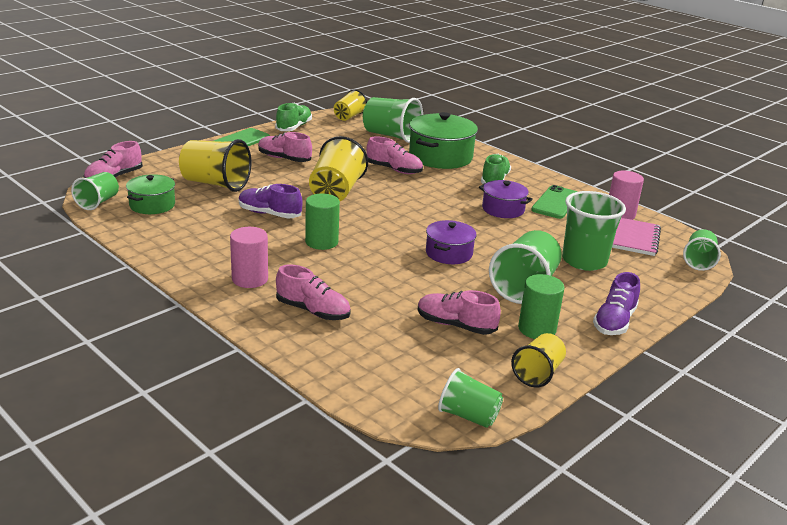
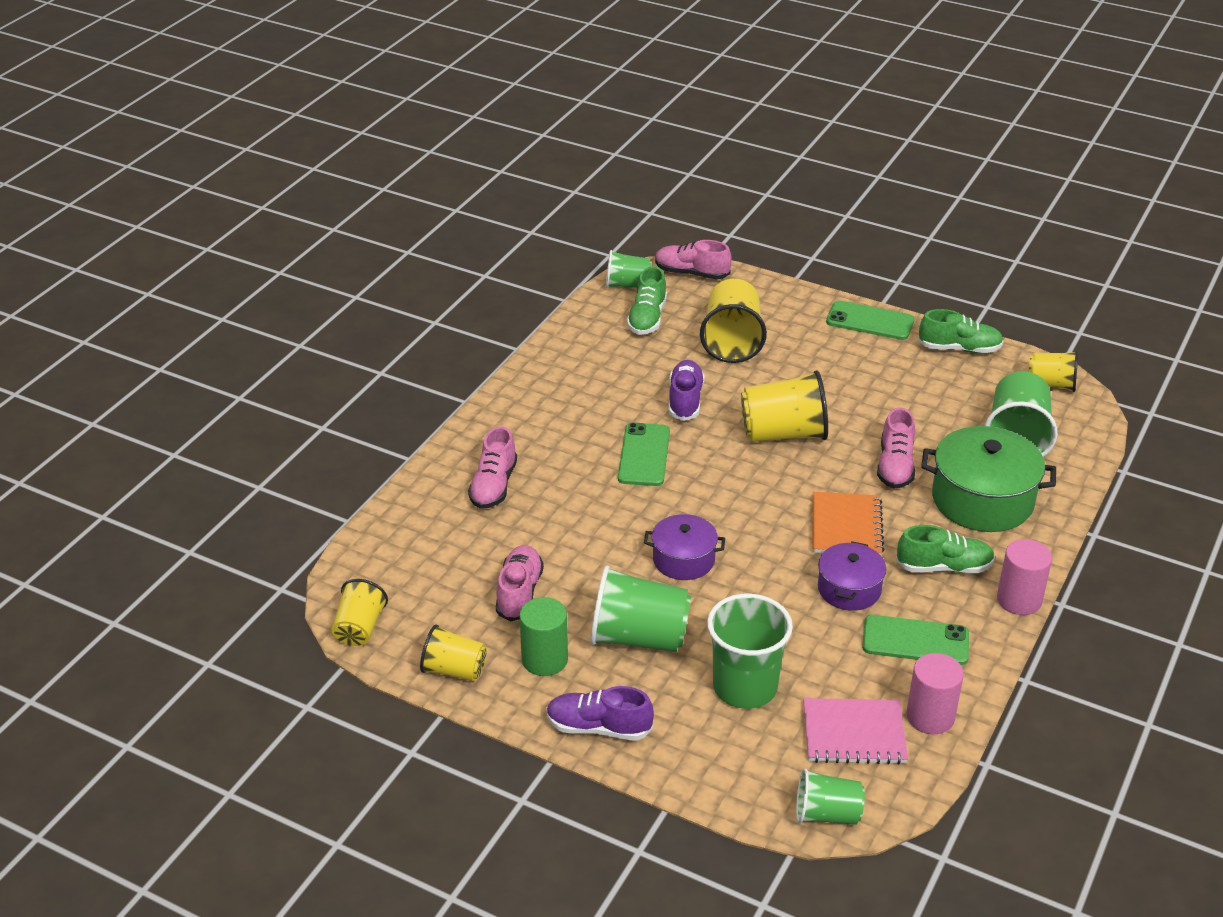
camera: 75 degrees right, 10 degrees up
(152, 205) = (647, 318): green pot -> green shoe
(250, 279) = (532, 428): pink cylinder -> pink cylinder (1019, 600)
(284, 159) = (847, 369): pink shoe -> none
(321, 242) = (644, 455): green cylinder -> green phone
(443, 196) = (846, 527): none -> orange notebook
(468, 416) = (359, 628): green cup -> yellow cup

